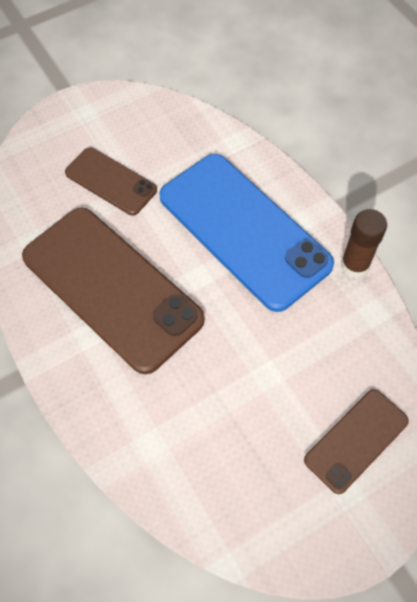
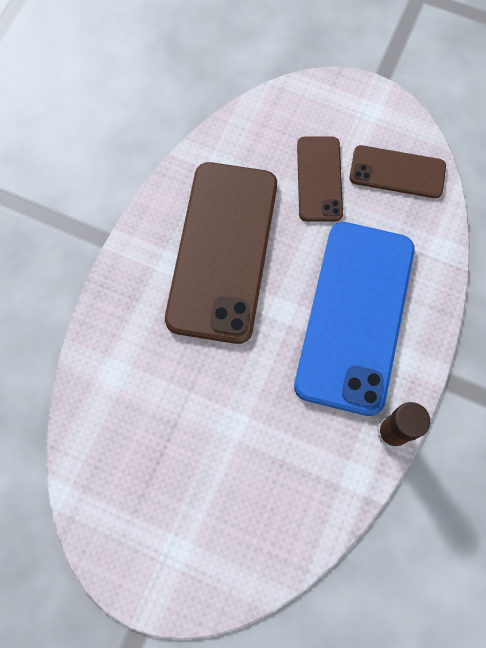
camera: 55 degrees right, 10 degrees up
(356, 440) = (225, 533): brown phone -> brown phone (397, 172)

